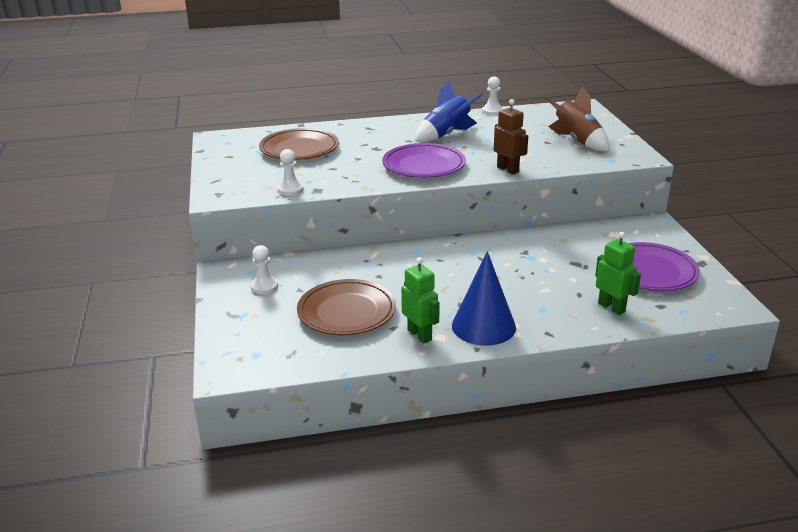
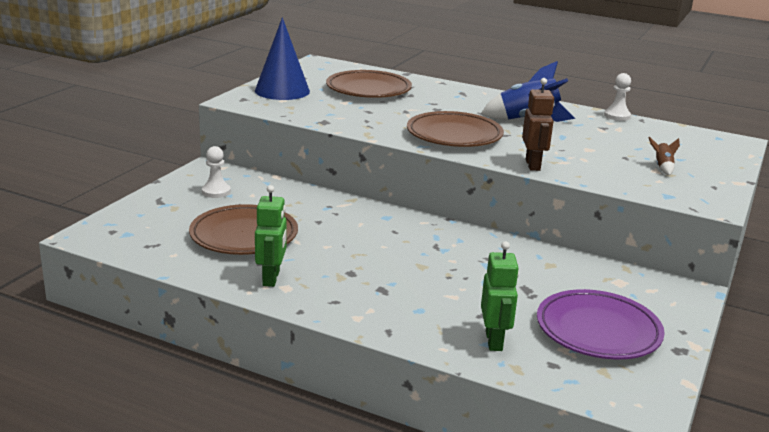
camera: 35 degrees right, 5 degrees down
(290, 190) = (302, 114): white pawn -> none
(424, 166) = (454, 135): purple plate -> brown plate
(483, 326) = (338, 297): blue cone -> blue cone (282, 91)
(577, 141) = (662, 167): brown rocket -> brown rocket, size x0.45

